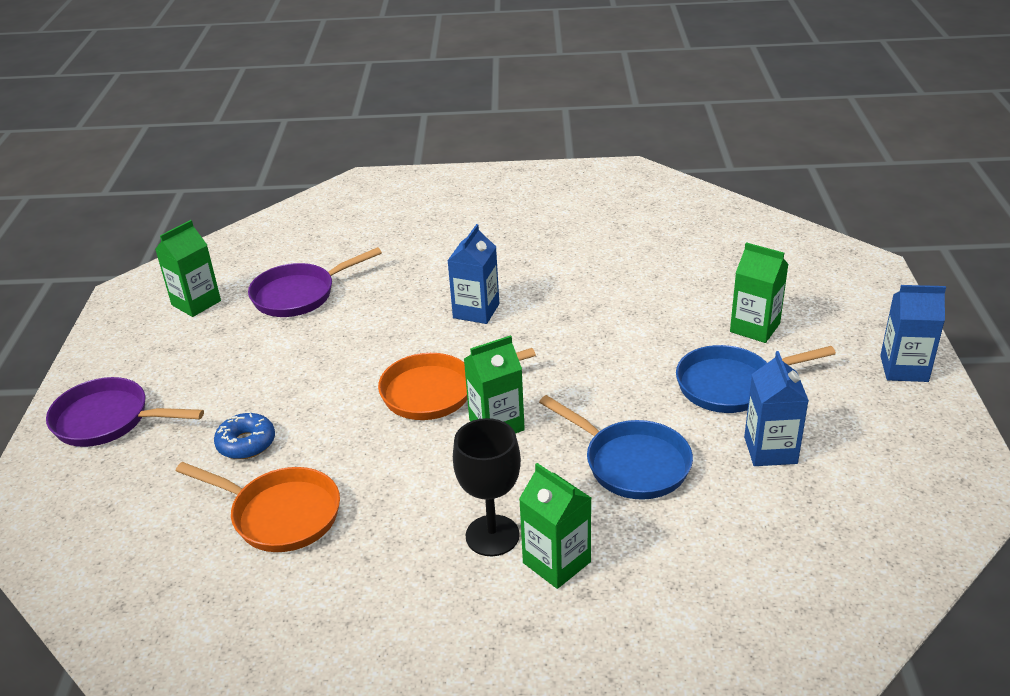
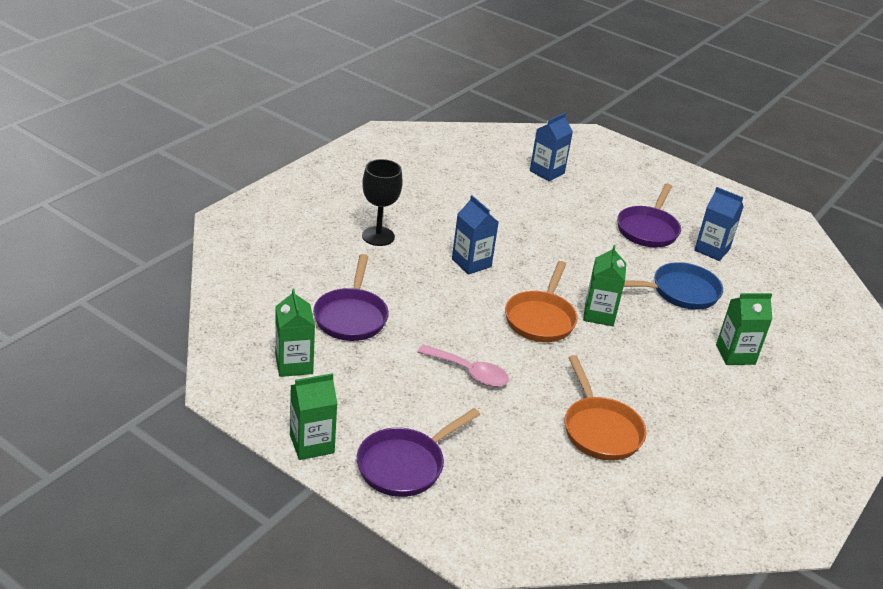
camera: 60 degrees left, 0 degrees up
(246, 443) = (509, 413): blue donut -> none
(280, 514) = (600, 430): orange pan -> orange pan turned 105 degrees clockwise
(287, 391) = (469, 372): none -> pink spoon
(492, 535) = (695, 364): black goblet -> black goblet (378, 236)
(731, 385) = (648, 229): blue pan -> purple pan
(755, 328) = (607, 195): green carton -> green carton (312, 444)
(904, 368) = (689, 181): blue carton -> blue carton (547, 172)

